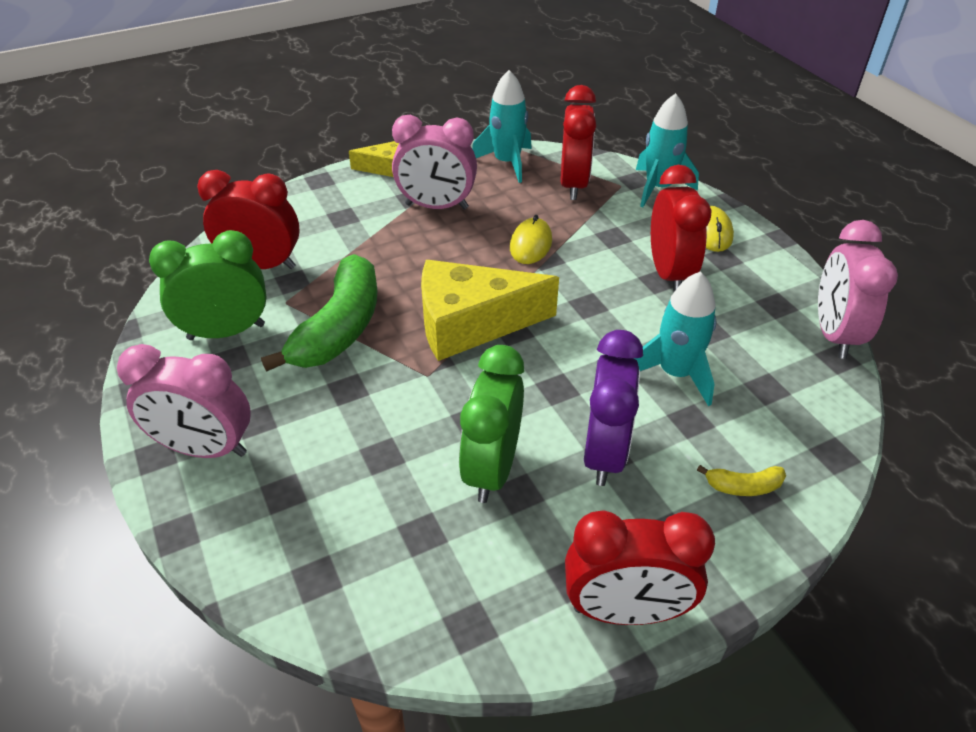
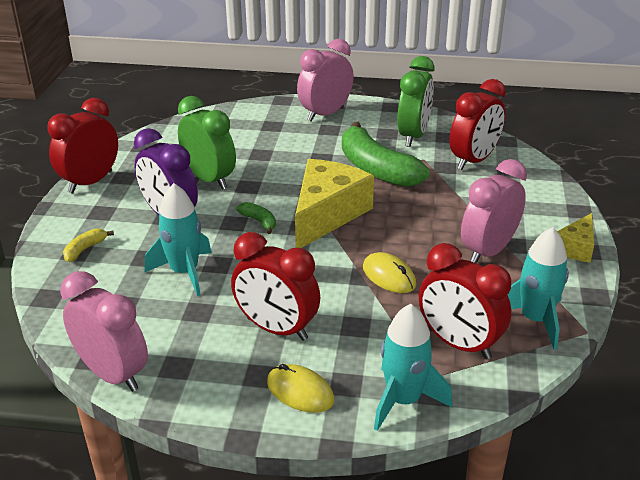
camera: 125 degrees right, 10 degrees down
(535, 368) = (259, 221): none -> green banana

